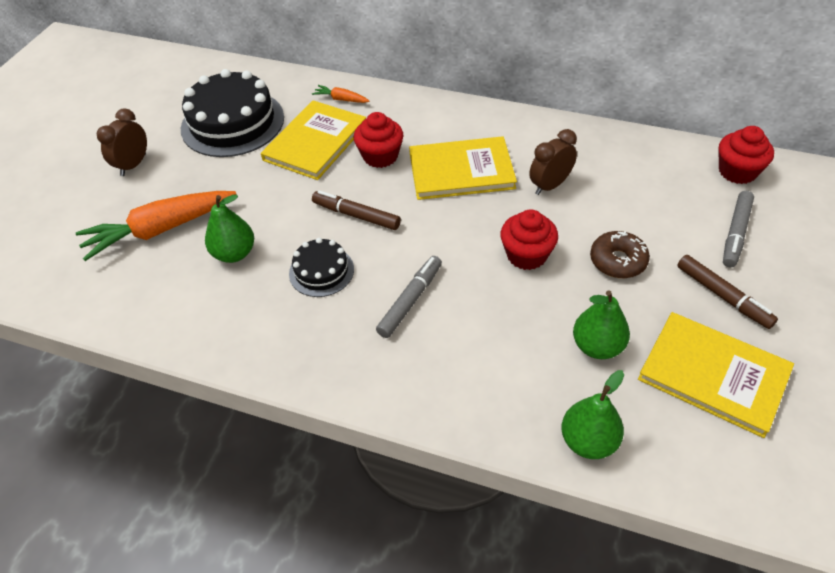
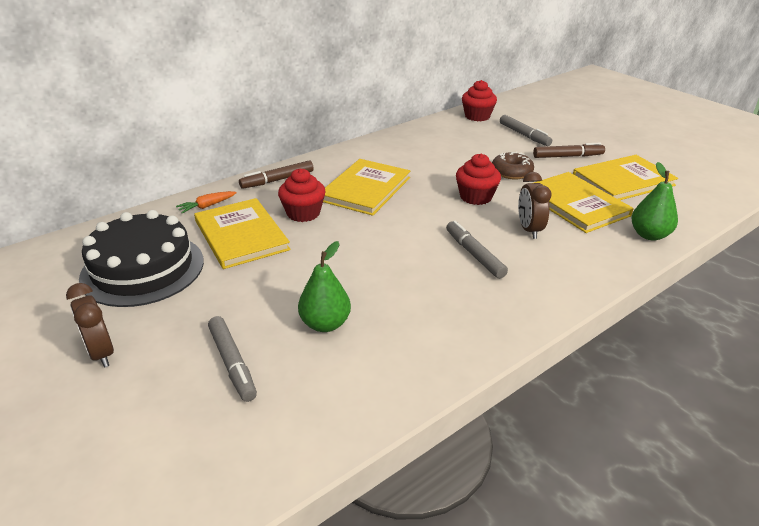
camera: 60 degrees left, 15 degrees down
(160, 230) = (232, 363): orange carrot -> grey marker
(321, 271) = (400, 284): black cake -> none
(356, 215) = (356, 246): brown marker -> brown marker (277, 180)
(550, 185) = (421, 166): brown clock -> brown clock (529, 230)
(597, 346) = (576, 204): green pear -> yellow book

